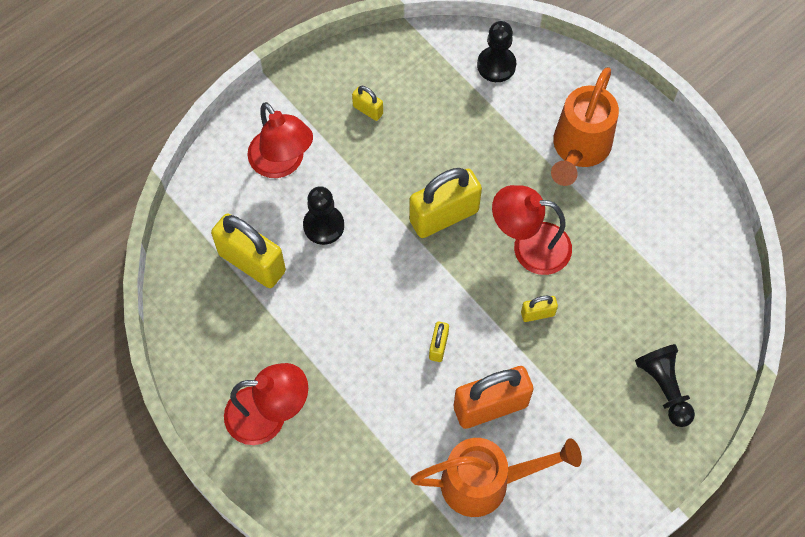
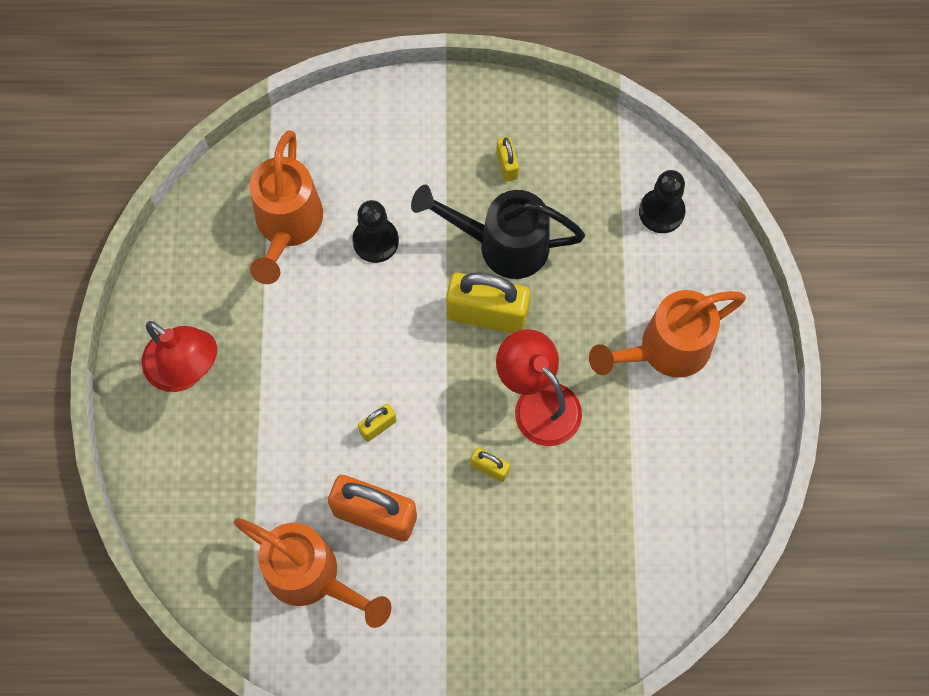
camera: 40 degrees right, 5 degrees up
(252, 262) = (287, 226): yellow padlock -> orange watering can
(282, 163) = (390, 157): red lamp -> none
(412, 163) = (502, 244): none -> black watering can
(664, 387) = (541, 626): black pawn -> none

